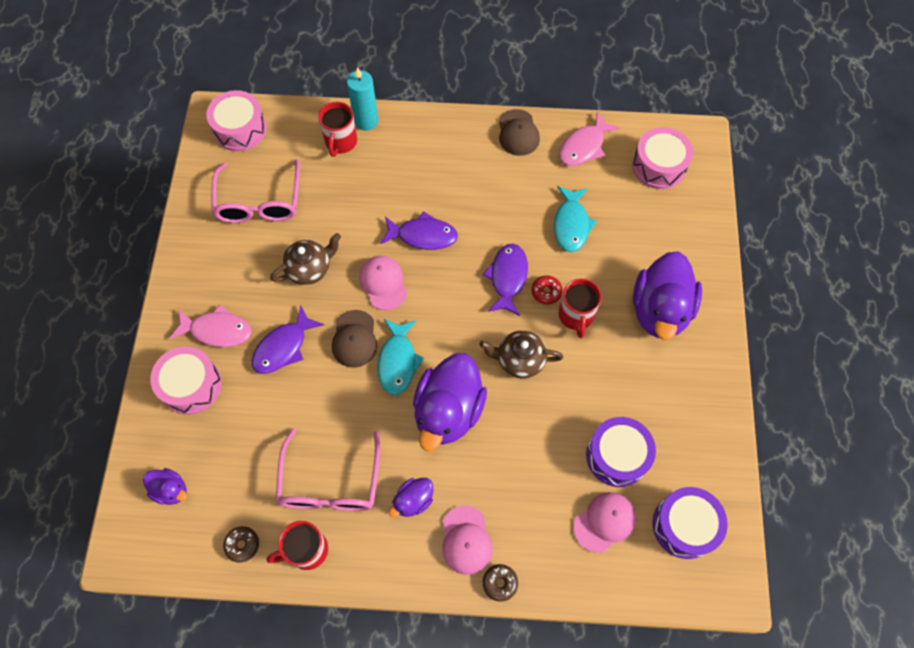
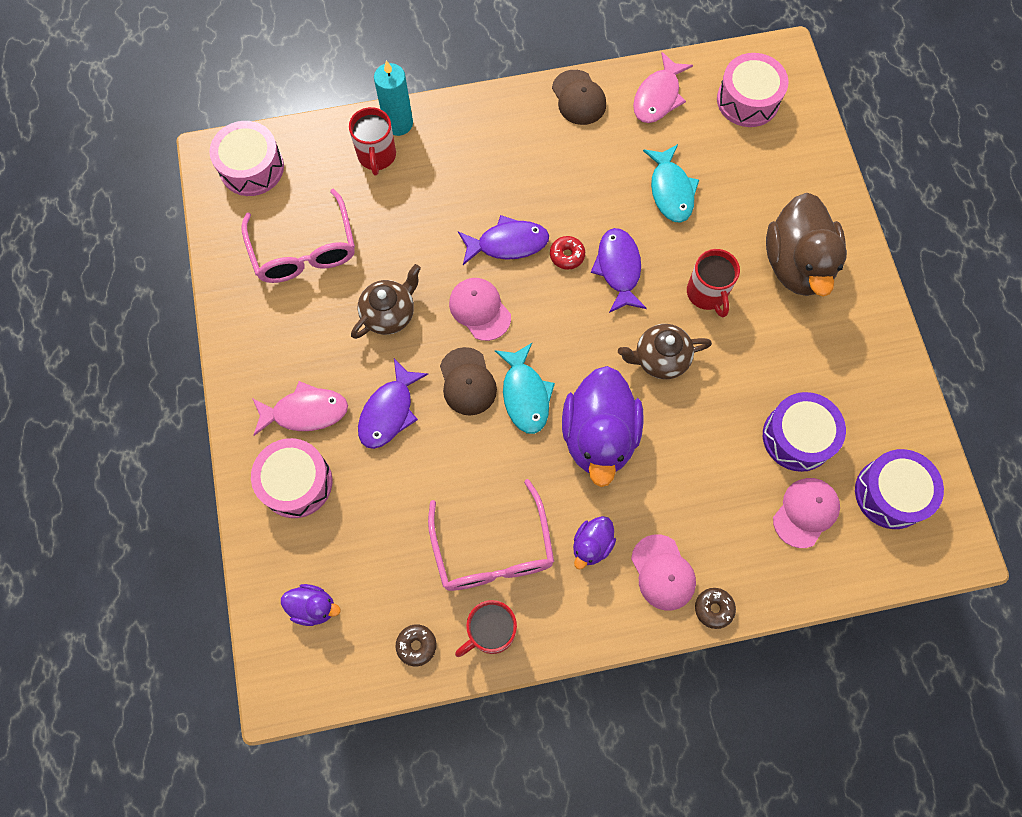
camera: 15 degrees left, 5 degrees up
(546, 292) = (666, 274): red donut -> red donut (567, 255)
(660, 310) = (796, 264): purple duck -> brown duck

